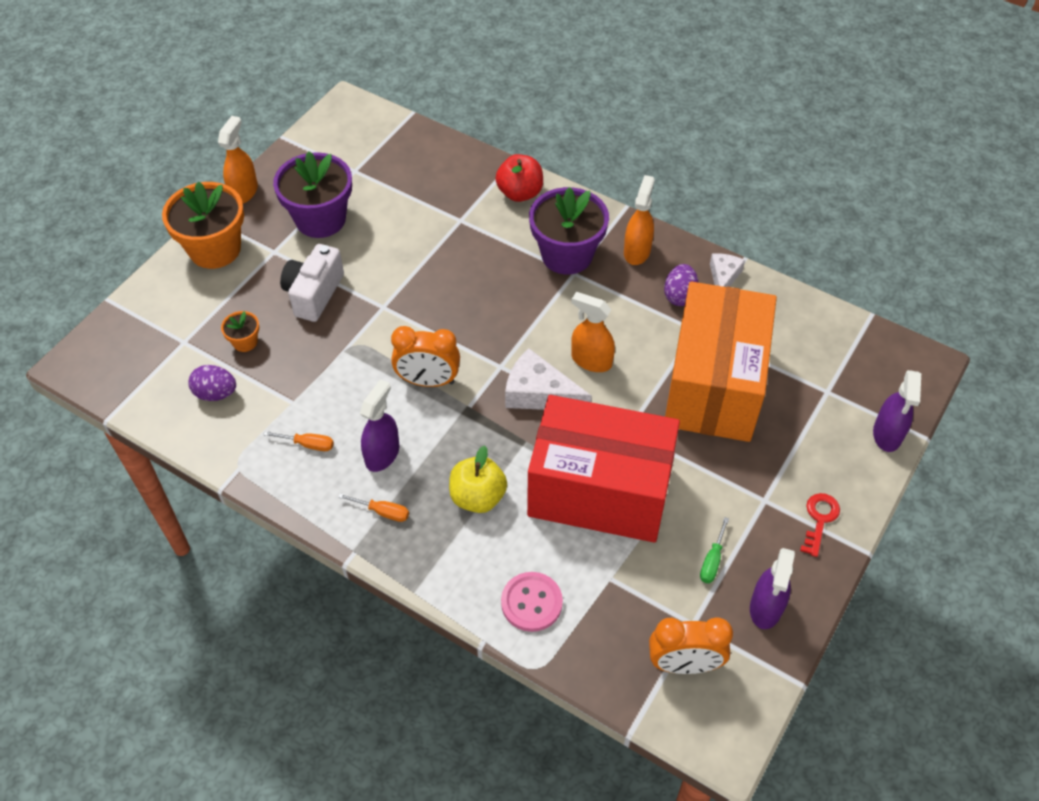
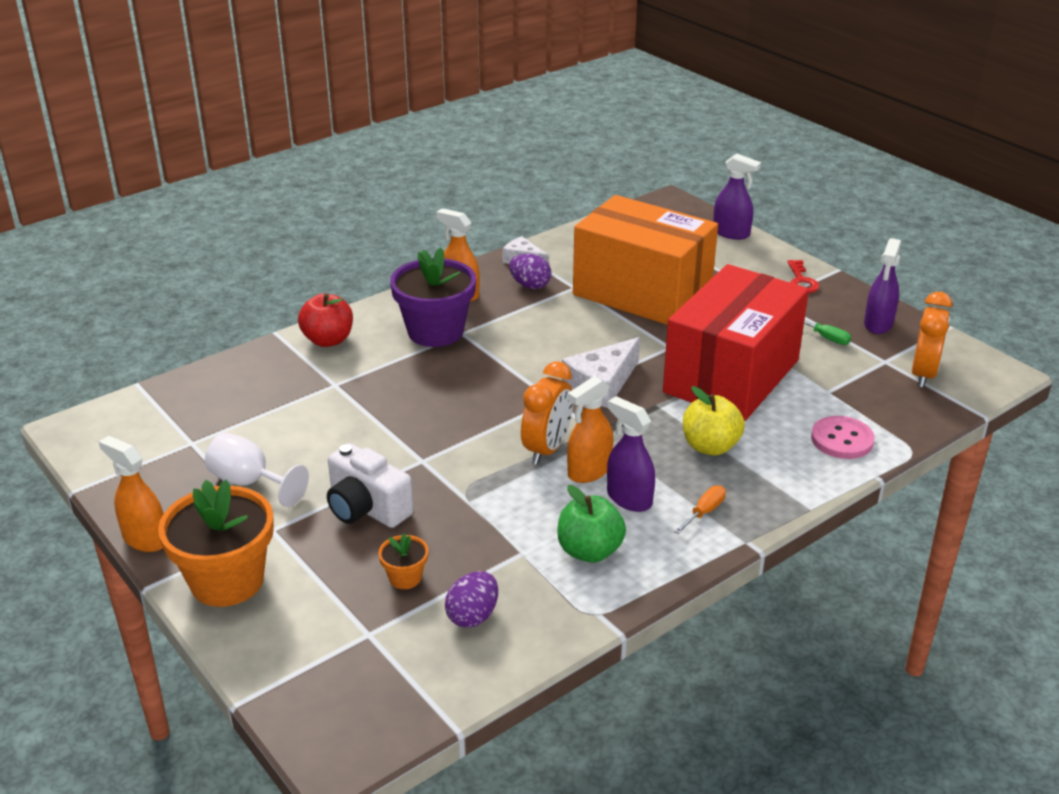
camera: 70 degrees left, 20 degrees down
(308, 444) = (589, 551): orange screwdriver -> green apple
(320, 219) = (250, 482): purple flower pot -> white goblet
(591, 360) = (578, 347): orange spray bottle -> orange spray bottle (589, 471)
(765, 608) = (878, 324): purple spray bottle -> purple spray bottle turned 75 degrees clockwise
(819, 519) = (801, 281): red key -> red key turned 135 degrees counterclockwise

